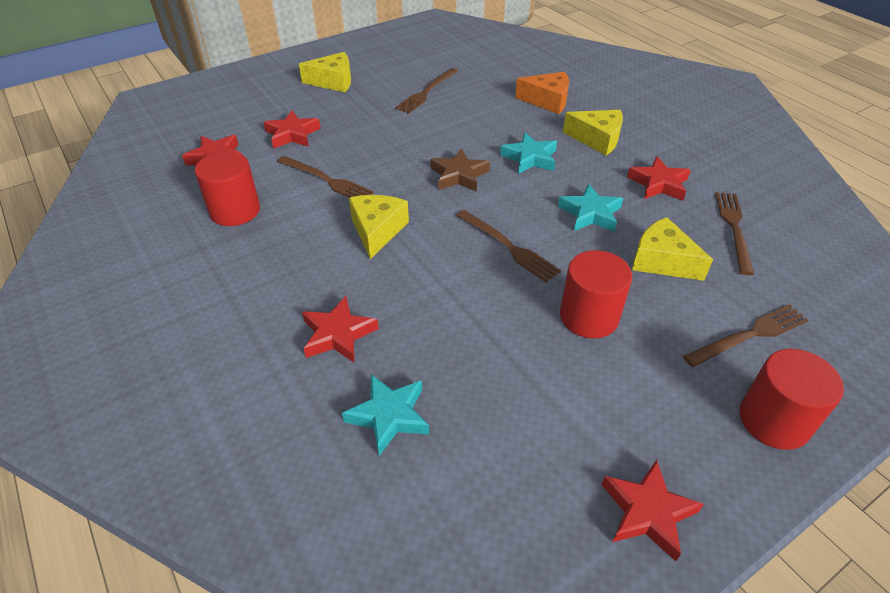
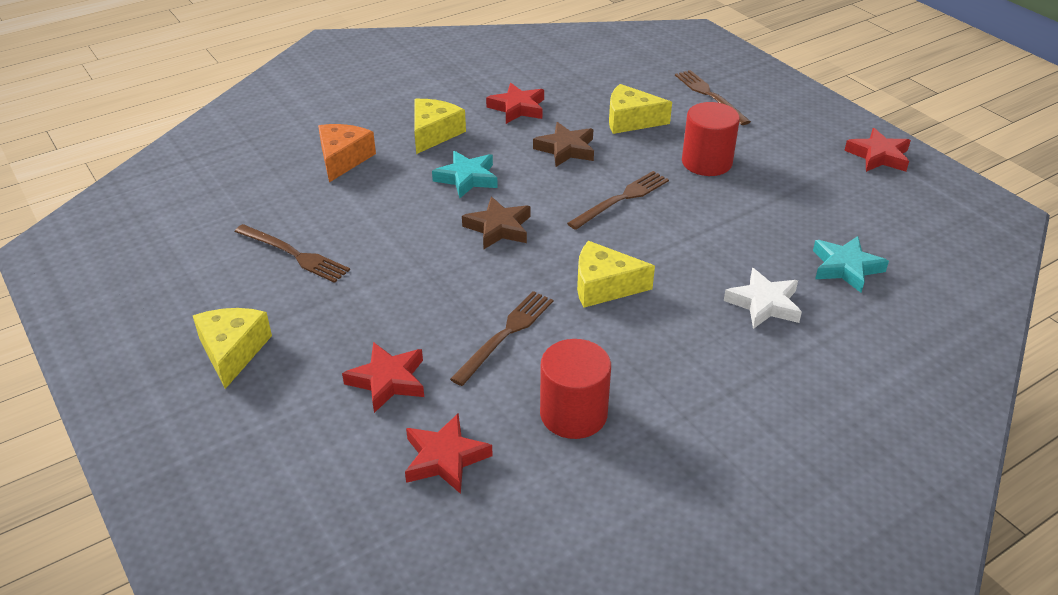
camera: 90 degrees left, 5 degrees down
(338, 334) = (764, 304): red star -> white star
(590, 213) = (566, 149): turquoise star -> brown star
(662, 261) = (631, 120): yellow cheese -> yellow cheese turned 60 degrees clockwise
(734, 228) = (583, 81): brown fork -> none
(774, 420) = (787, 100): red cylinder -> none

